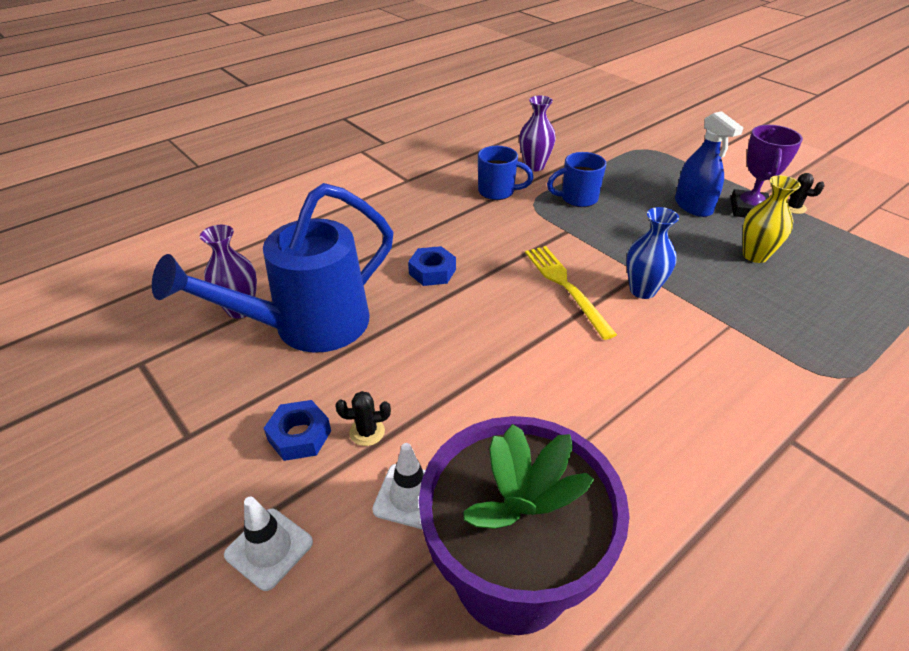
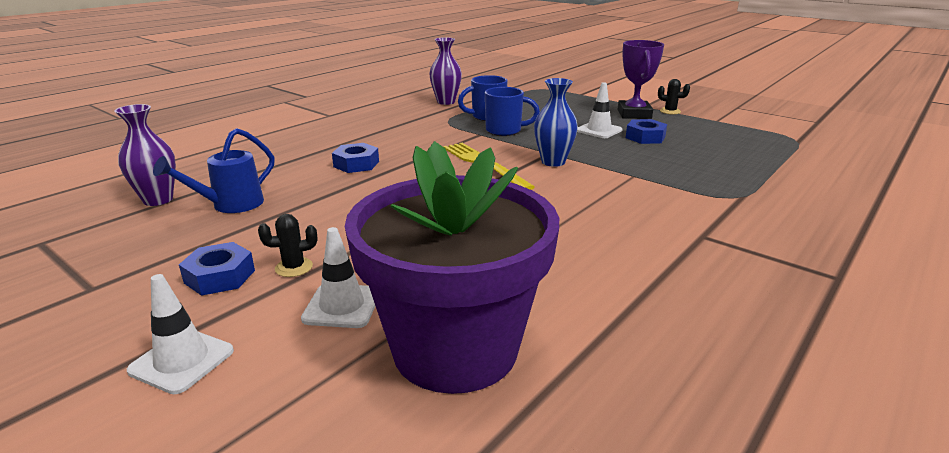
camera: 10 degrees left, 15 degrees down
(308, 326) = (231, 205): blue watering can -> blue watering can, size x0.51
(497, 192) = (414, 117): blue mug -> blue mug (505, 131)
(693, 206) = (587, 115): blue spray bottle -> none
(702, 237) = (599, 130): none -> white traffic cone
(755, 255) = (645, 137): yellow vase -> blue nut

